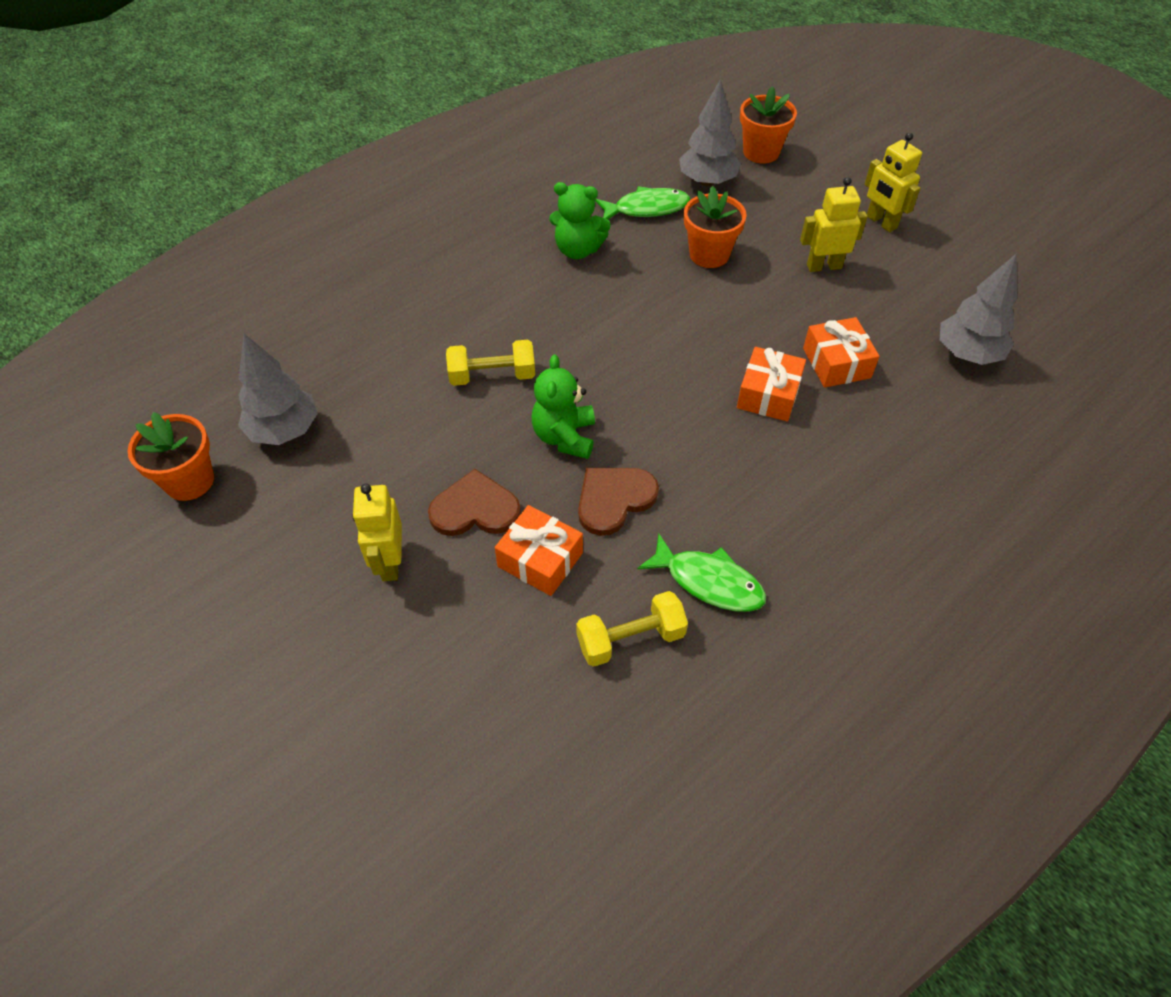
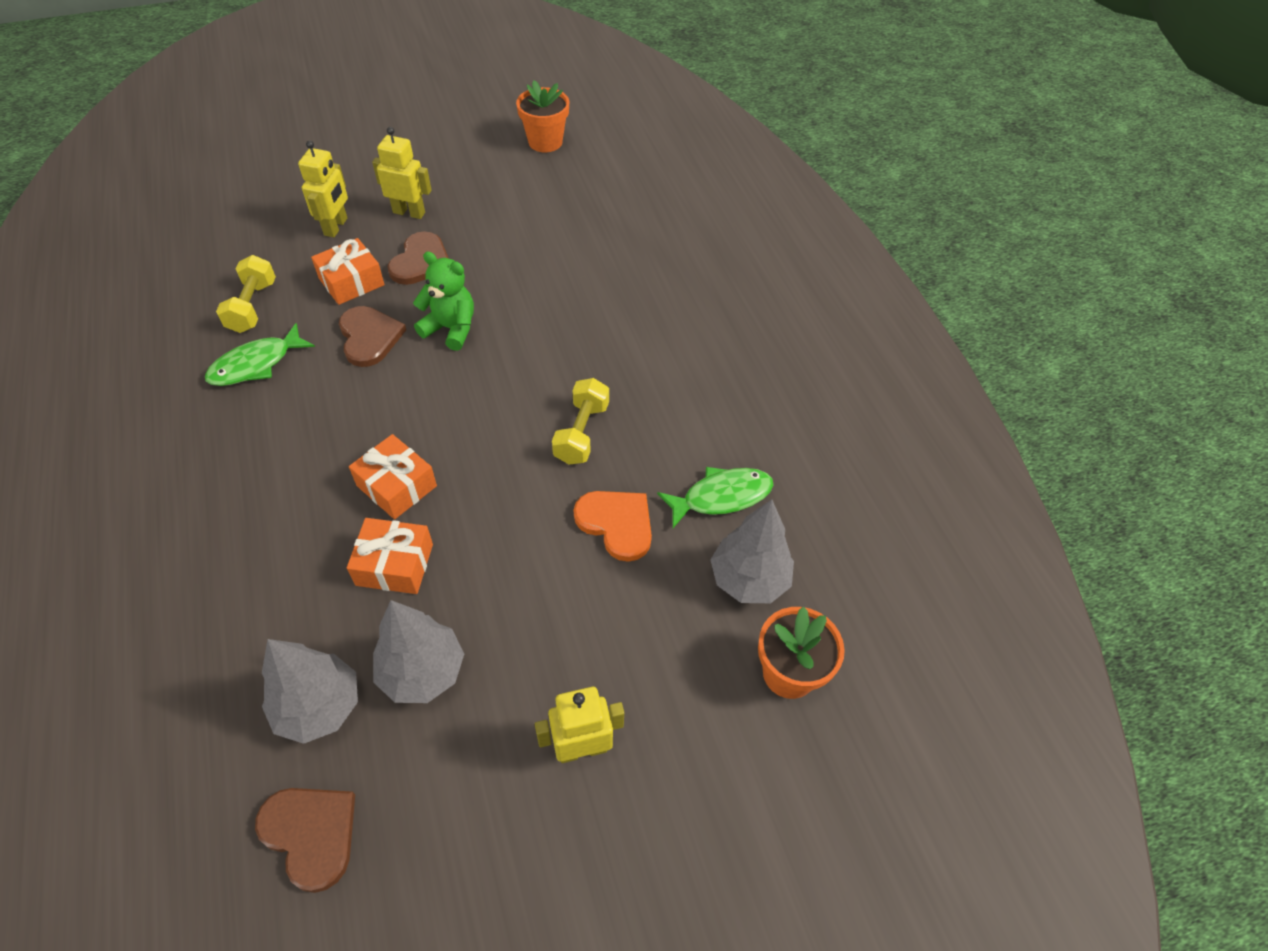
camera: 110 degrees right, 0 degrees up
(284, 431) = (562, 187): grey tree -> grey tree (422, 672)
(492, 376) = (546, 305): yellow dumbbell -> yellow dumbbell (581, 433)
(578, 250) = (680, 413): green teddy bear -> none
(647, 209) = (721, 497): green fish -> green fish turned 120 degrees counterclockwise
(709, 254) = (616, 524): orange flower pot -> orange heart
(824, 266) = (538, 631): yellow robot -> yellow robot (336, 227)
(1036, 320) = (311, 834): none -> brown heart

